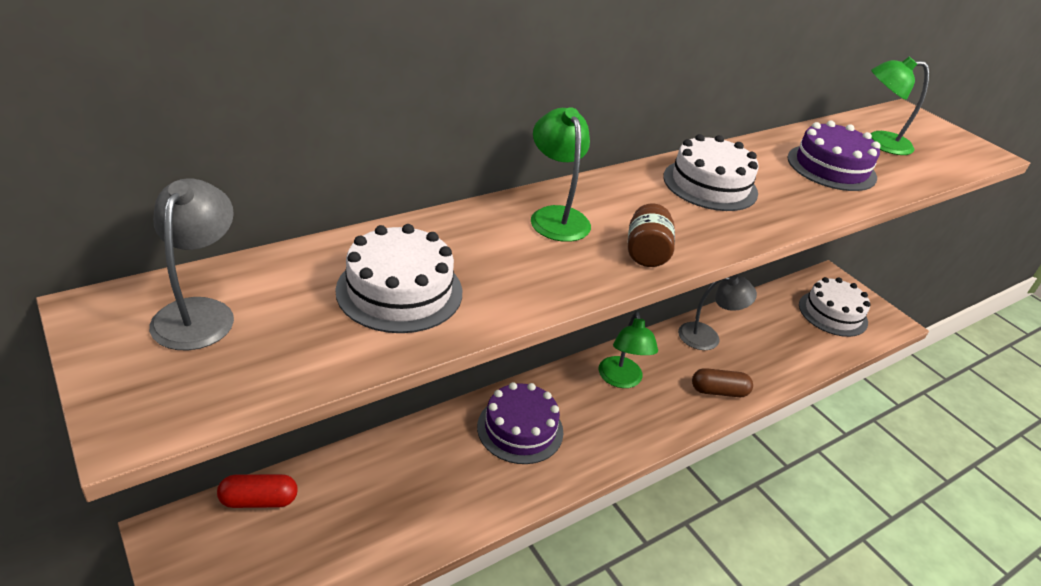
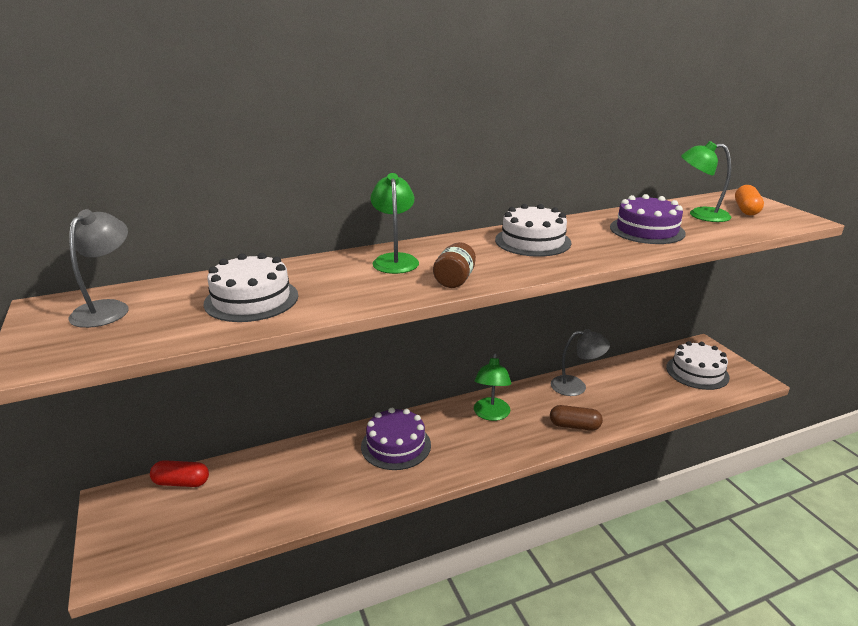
camera: 15 degrees right, 10 degrees down
(924, 135) = (746, 210): none -> orange capsule

